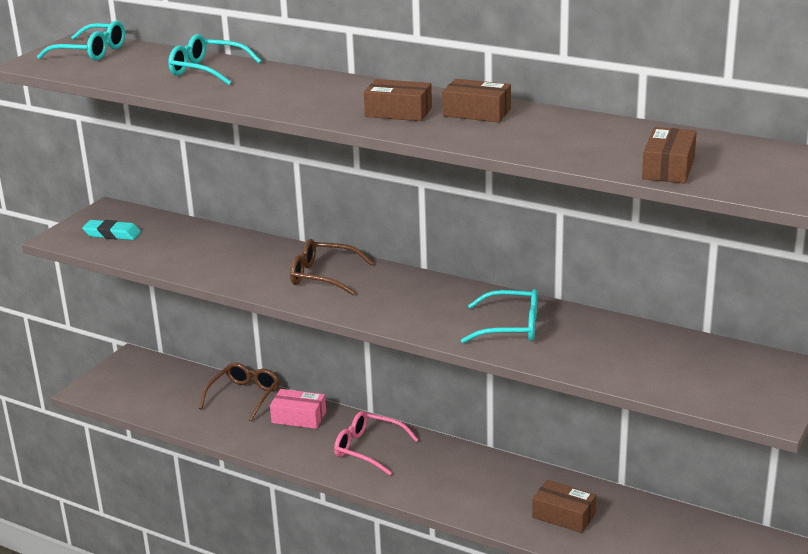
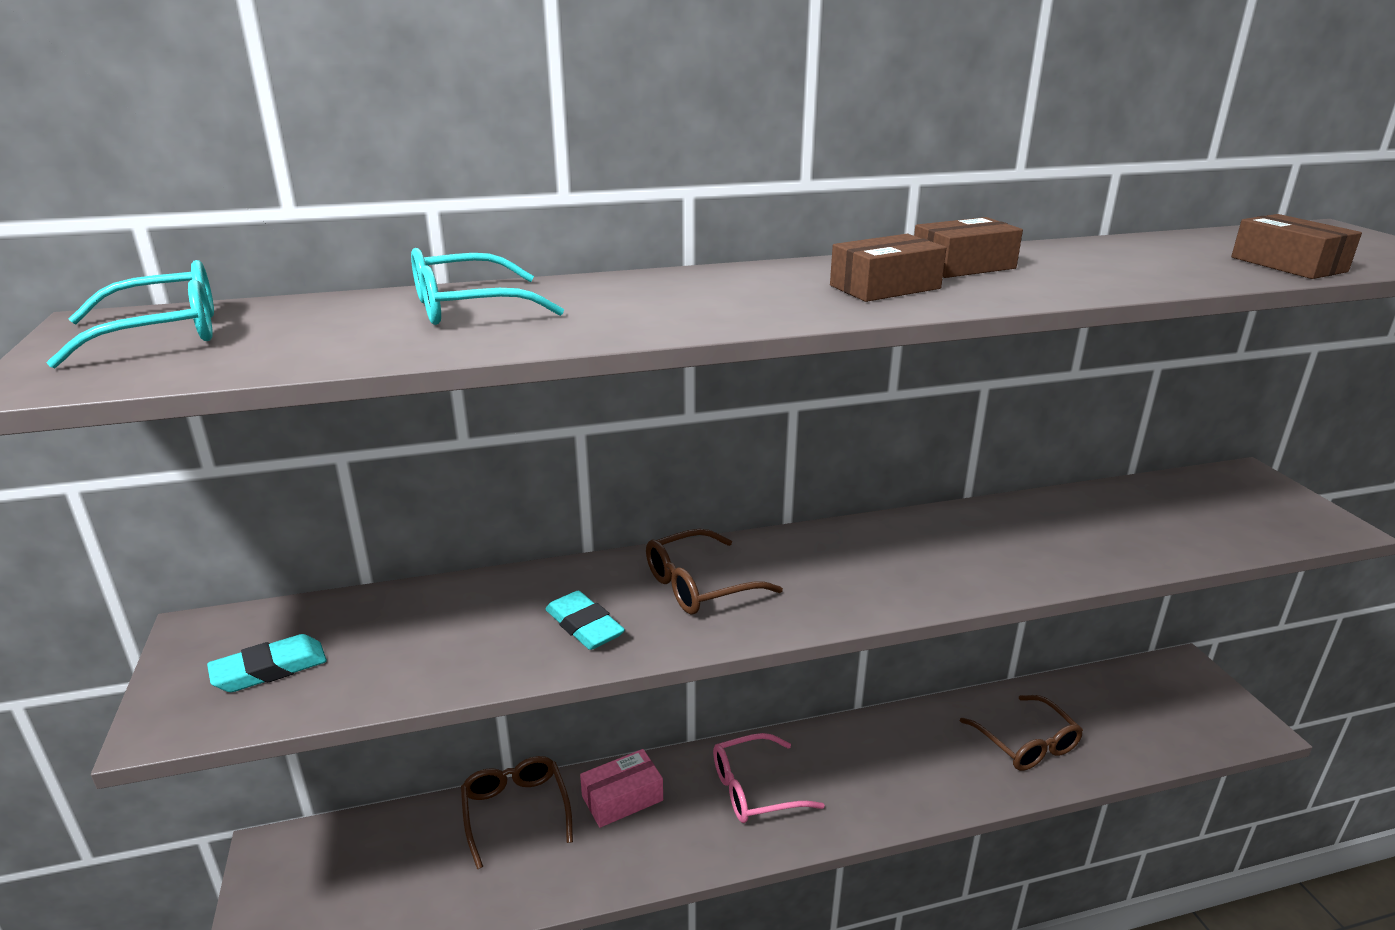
camera: 45 degrees left, 0 degrees up
(245, 270) = (584, 626): none -> turquoise eraser
(510, 327) = (997, 548): turquoise glasses -> none
(563, 515) = (1026, 743): brown box -> brown glasses

